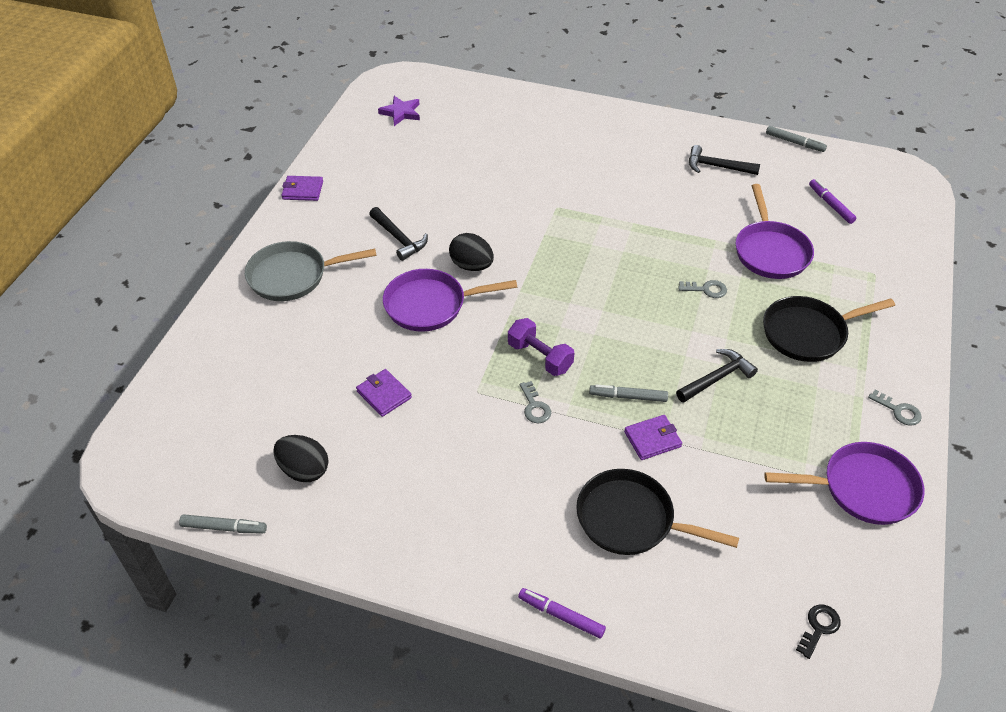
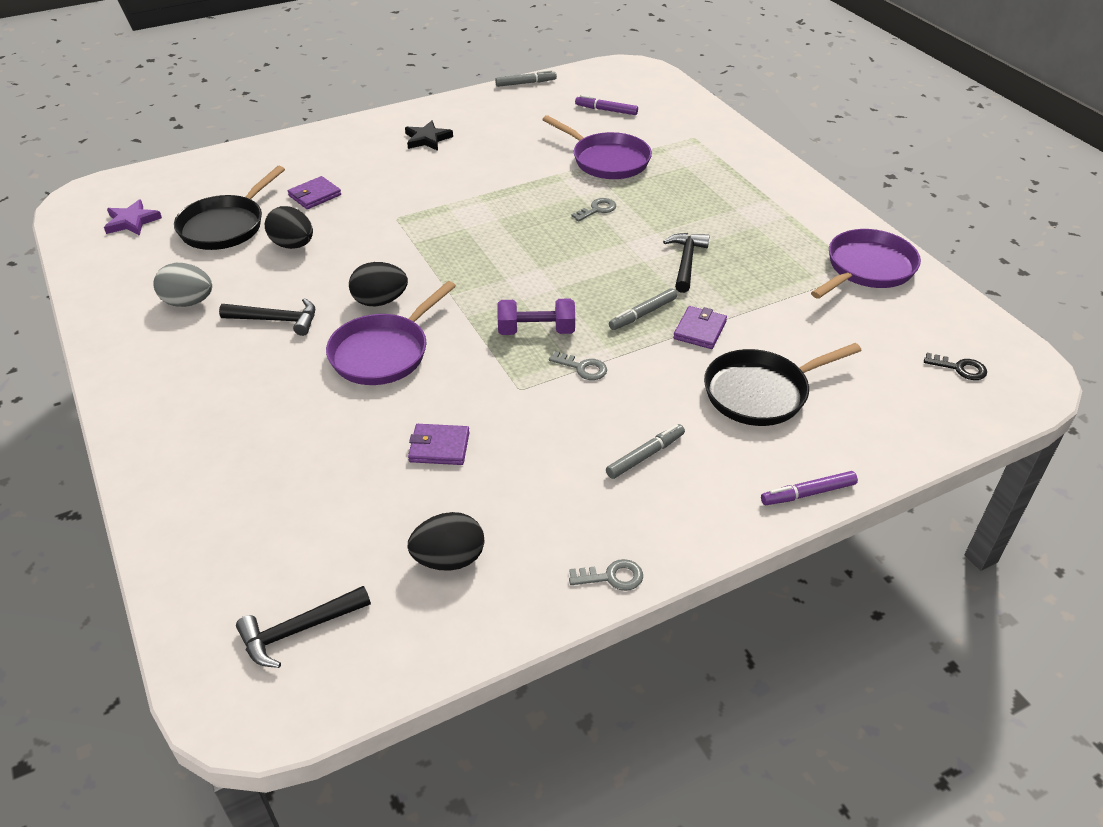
camera: 45 degrees left, 5 degrees down
(223, 527) = (436, 668): grey marker -> grey marker (645, 456)
(293, 276) = (202, 414): grey pan -> none
(303, 190) = (107, 338): purple wallet -> purple wallet (315, 195)
(367, 193) = (188, 302): none -> grey egg
(469, 188) = (293, 245): none -> black egg
(656, 153) = (427, 139): none -> black star
(717, 167) = (489, 125): black hammer -> black hammer (298, 631)
(808, 333) = (704, 197): black pan -> black pan (226, 226)
(819, 627) = (960, 368): black key -> black key turned 120 degrees clockwise
(898, 411) = (821, 210): grey key -> grey key (612, 577)

